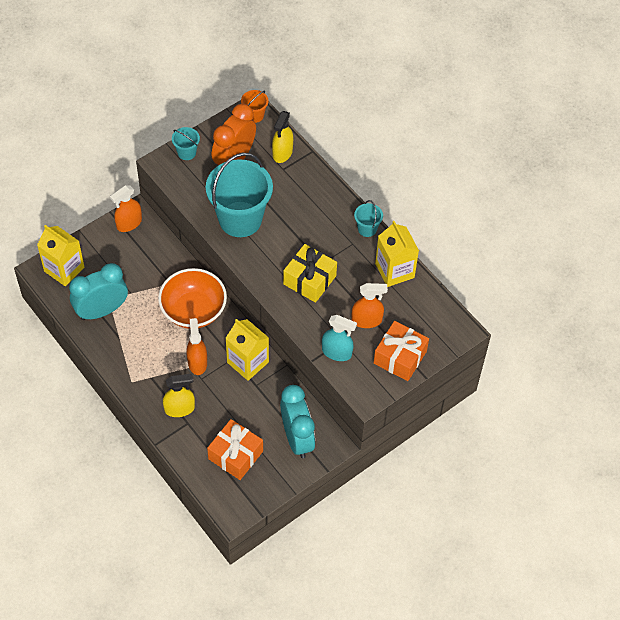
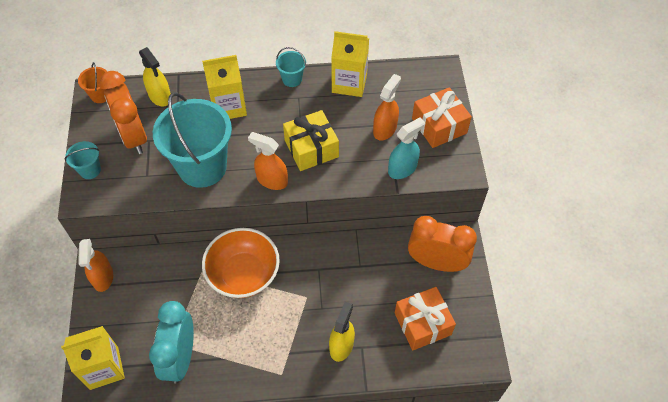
camera: 55 degrees left, 0 degrees up
(197, 362) = (302, 302): orange spray bottle -> orange spray bottle (272, 180)
(248, 362) = (332, 259): yellow carton -> yellow carton (228, 106)
(297, 438) = (436, 262): turquoise clock -> orange clock

